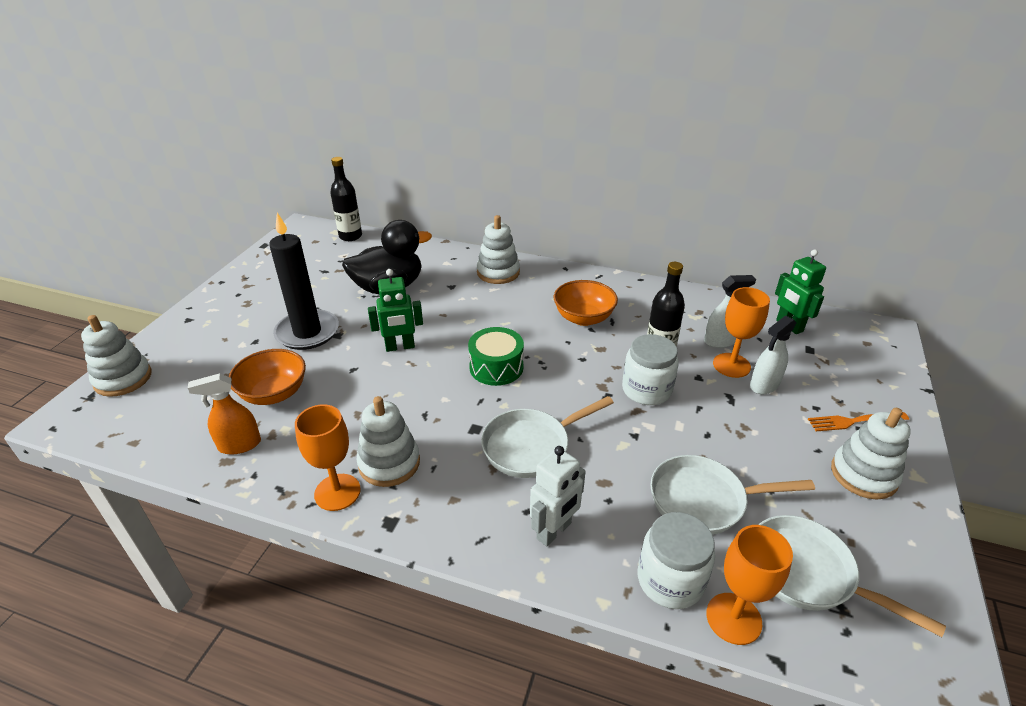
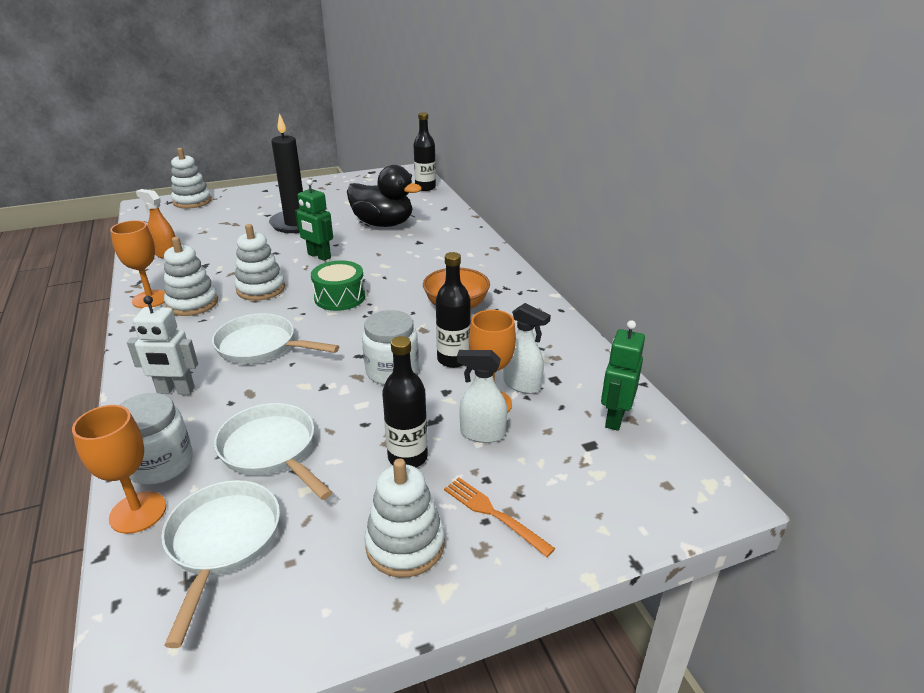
camera: 50 degrees right, 5 degrees down
(274, 393) = (223, 242): orange bowl -> none
(498, 272) = (465, 250): white stacking toy -> white stacking toy (261, 289)
(766, 431) = (408, 457): none -> black bottle

